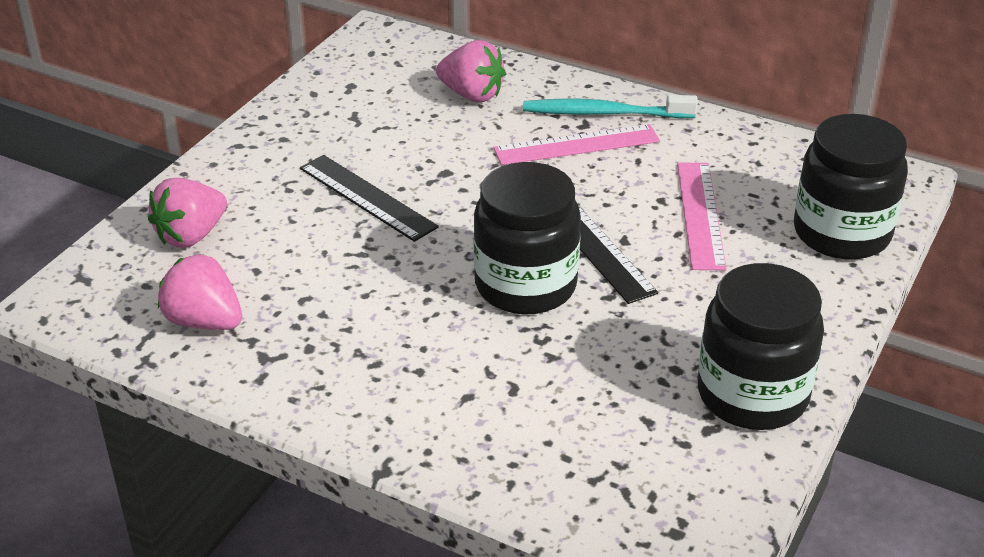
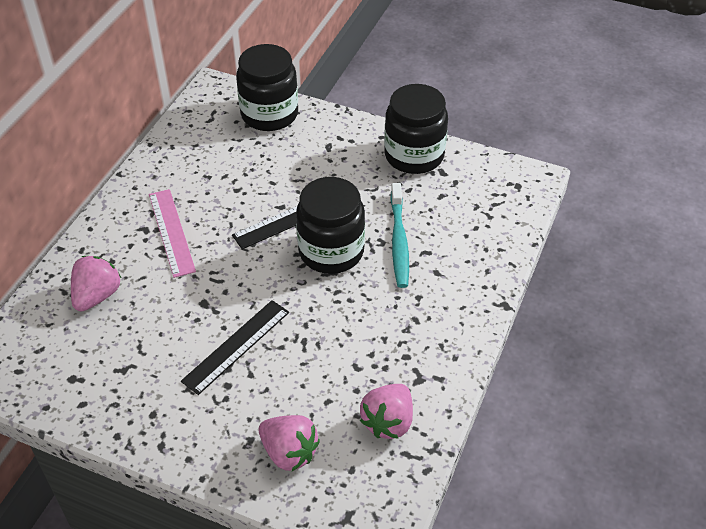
camera: 95 degrees left, 10 degrees up
(604, 113) = (130, 218): turquoise toothbrush -> turquoise toothbrush (399, 241)
(700, 215) = (253, 172): pink ruler -> none

